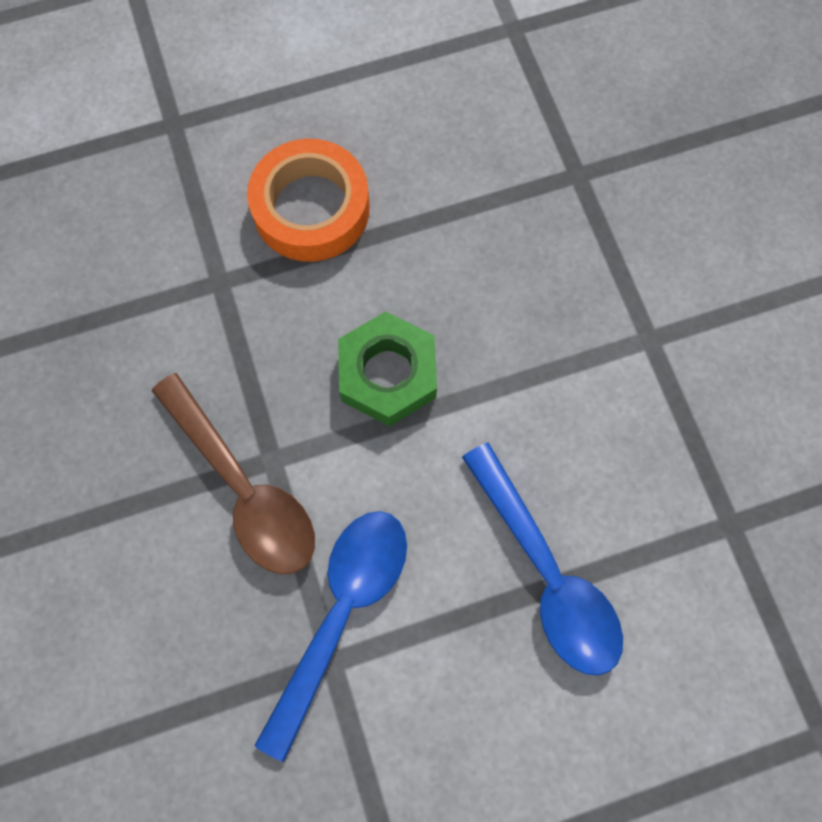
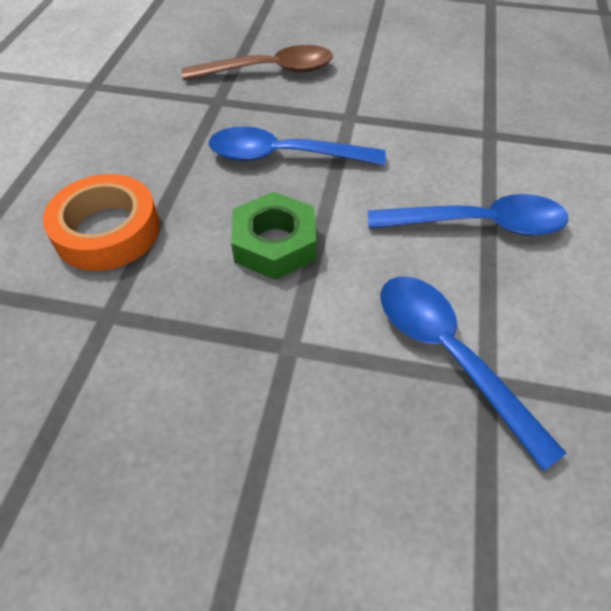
camera: 60 degrees left, 20 degrees down
(243, 487) = (299, 377): brown spoon -> brown spoon (268, 71)
(527, 306) = (284, 156): none -> blue spoon

